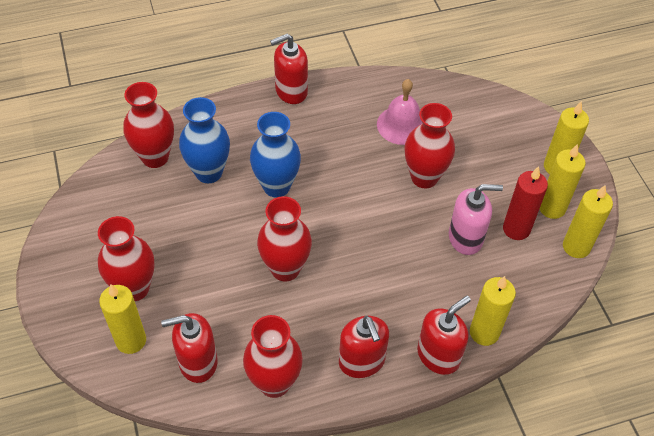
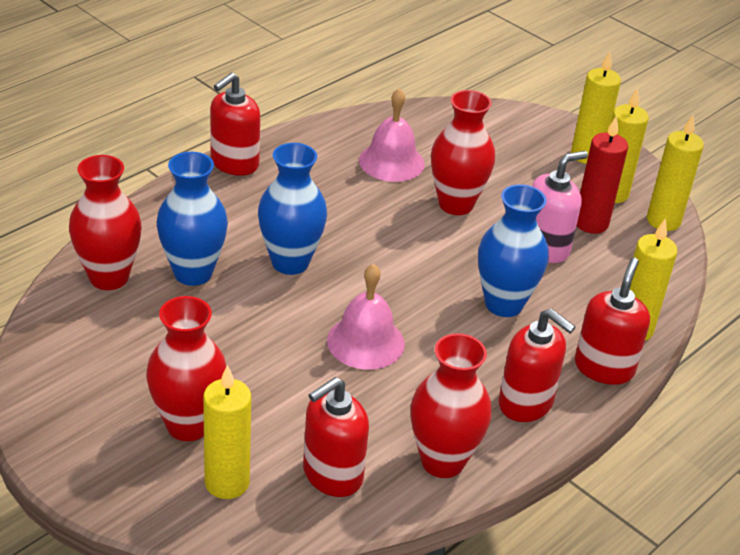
camera: 30 degrees left, 15 degrees down
(285, 269) = (365, 342): red vase -> pink bell
(401, 274) = (503, 304): none -> blue vase

